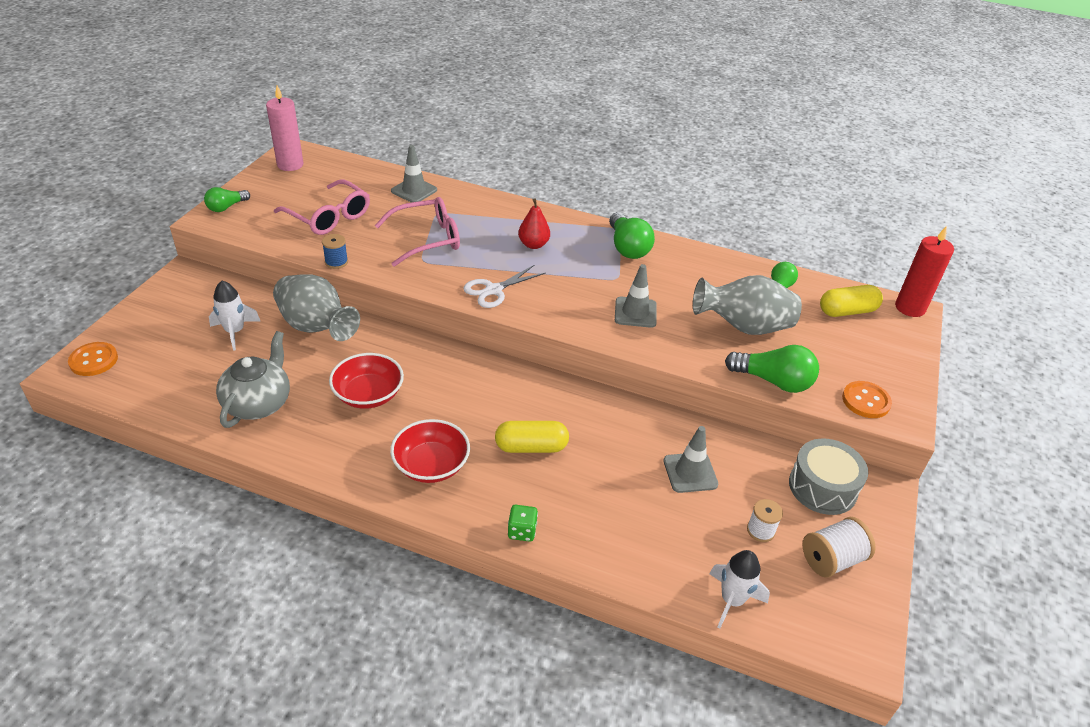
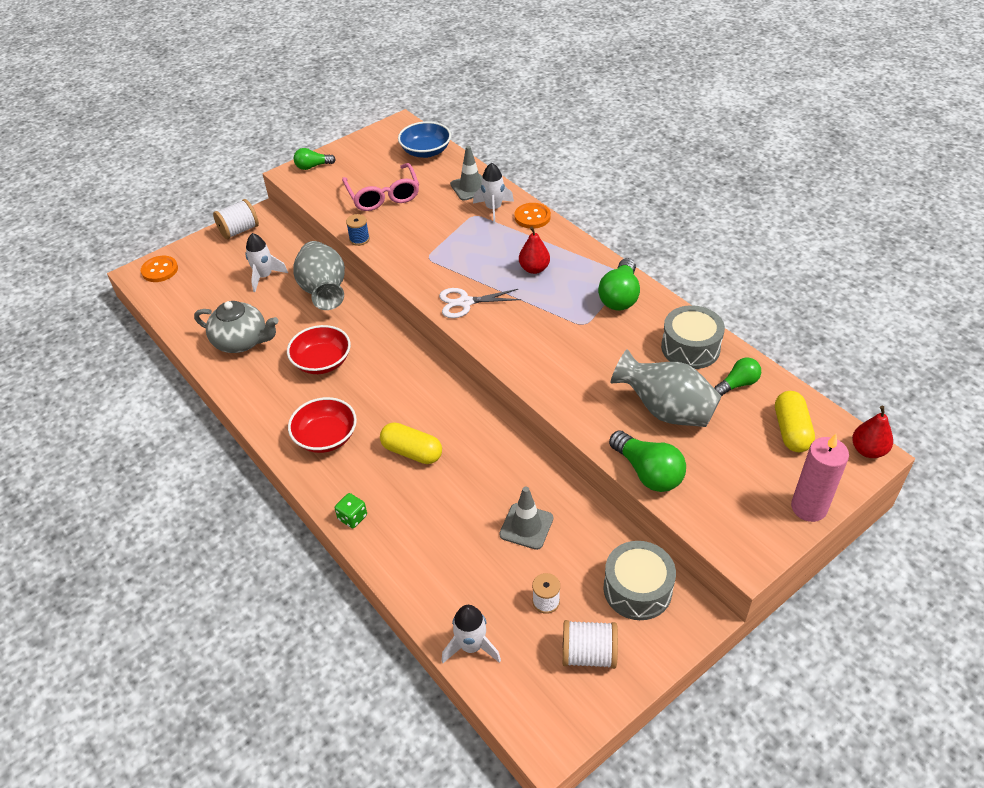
camera: 35 degrees right, 5 degrees up
(167, 295) = (239, 230): none -> white spool
(258, 403) = (242, 341): grey teapot -> grey teapot turned 60 degrees clockwise
(290, 165) = (388, 138): pink candle -> pink candle (809, 507)
(341, 169) = (426, 151): none -> blue bowl
(427, 239) = (446, 238): pink glasses -> none
(452, 203) = (493, 209): none -> white rocket
(635, 312) = (573, 363): grey traffic cone -> none
(719, 272) = (690, 348): none -> grey drum
(847, 311) = (791, 430): yellow capsule -> yellow capsule turned 75 degrees clockwise
(865, 401) = (724, 525): orange button -> orange button (532, 217)
(910, 308) = (868, 450): red candle -> red pear

